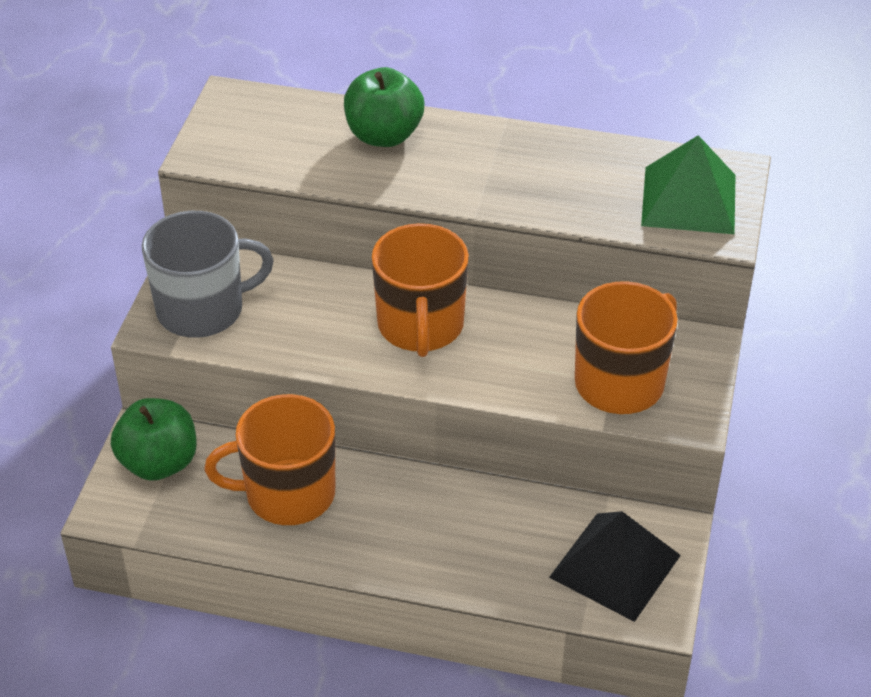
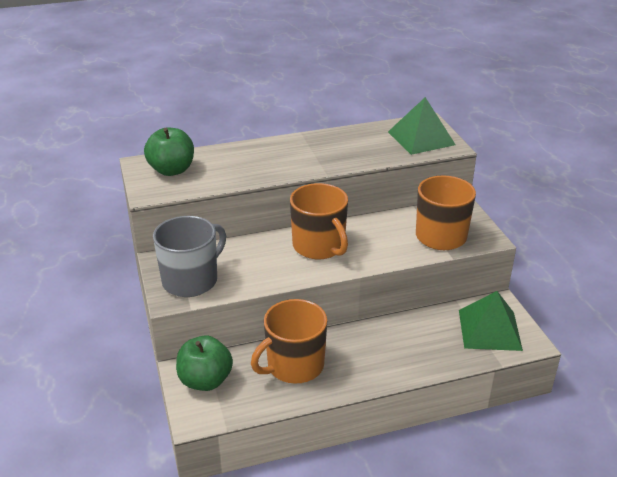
camera: 30 degrees left, 10 degrees down
(384, 135) = (244, 156): green apple -> green apple (172, 170)
(615, 566) = (489, 330): black pyramid -> green pyramid

